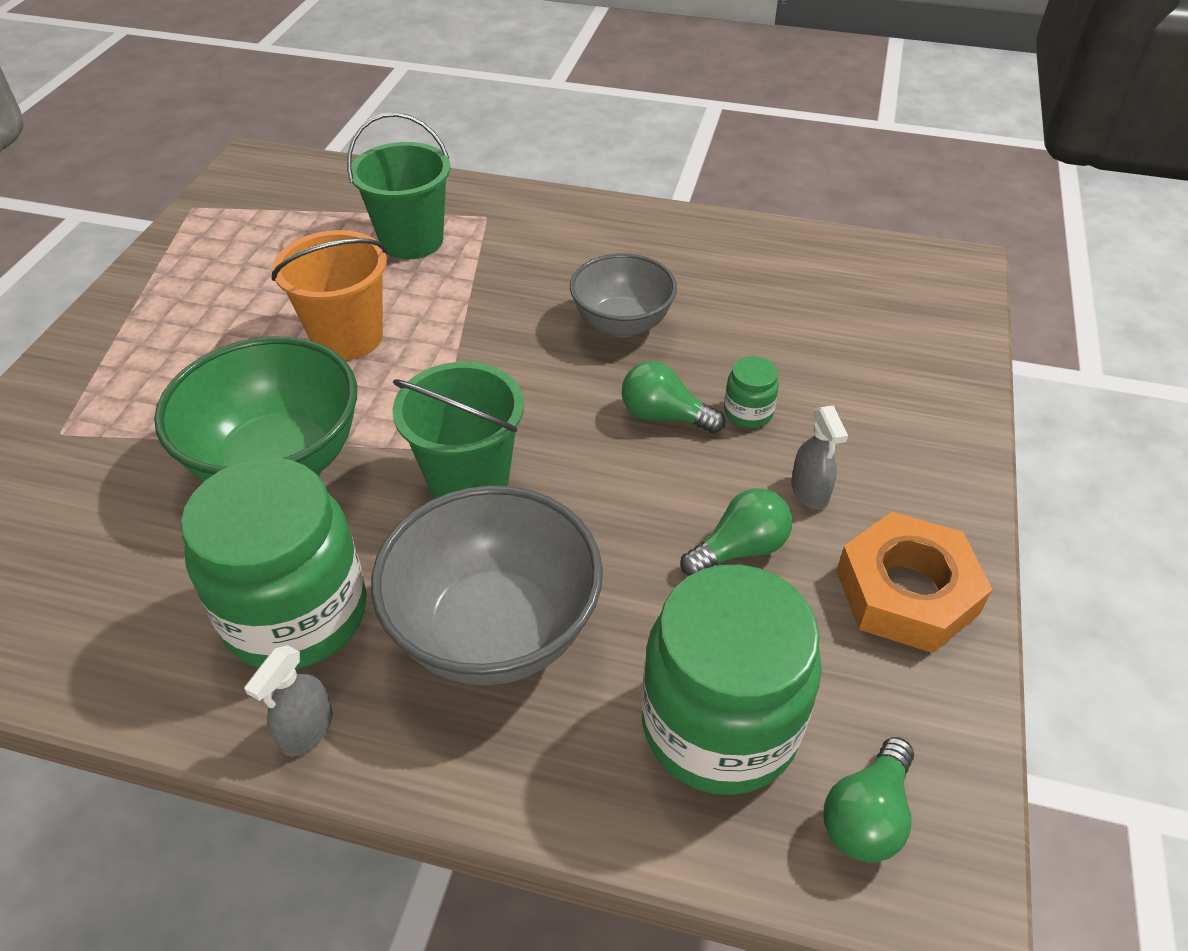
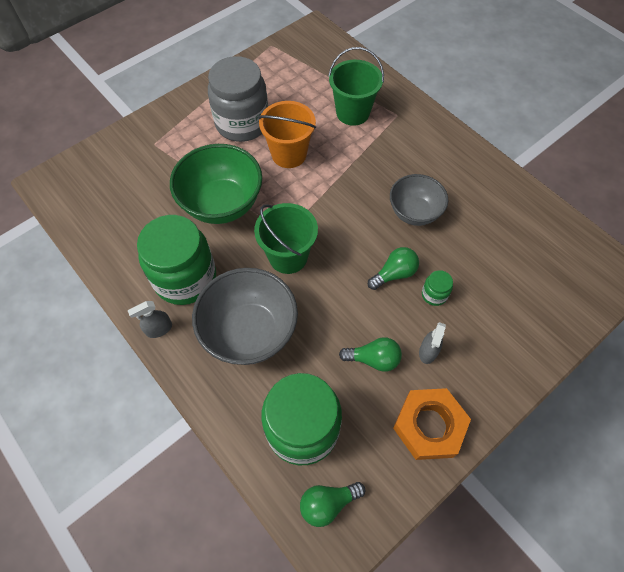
camera: 35 degrees right, 15 degrees up
(223, 330) = (242, 123): none -> grey jar
(664, 416) = (394, 274): green light bulb -> green light bulb turned 90 degrees clockwise

